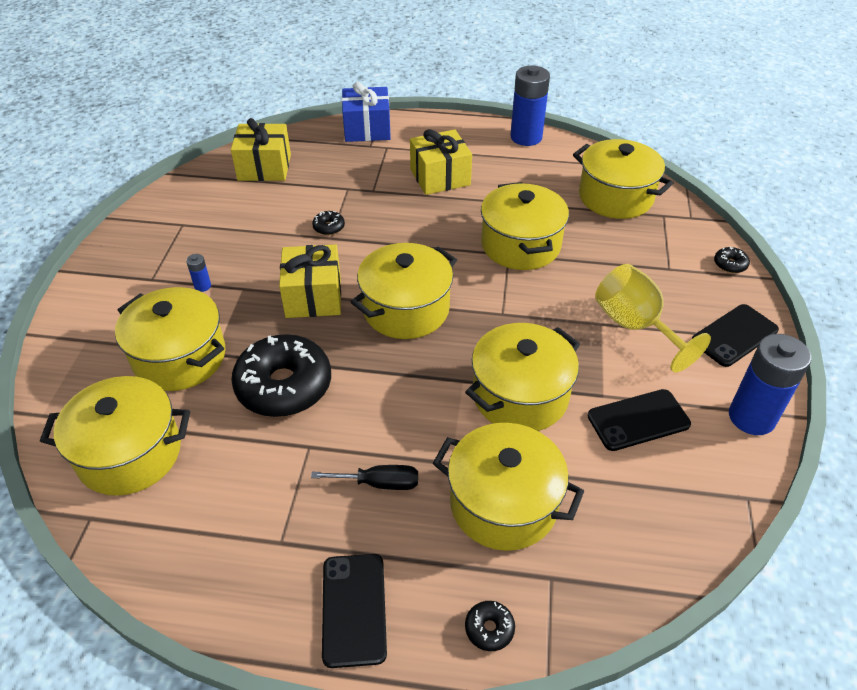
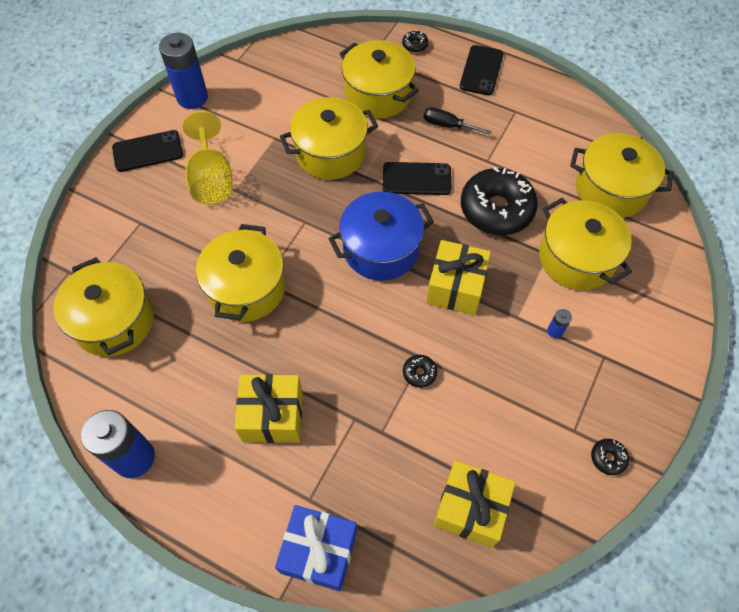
camera: 160 degrees left, 15 degrees up
(406, 309) = (381, 249): yellow pot -> blue pot
(638, 420) = (264, 116): black phone -> black phone (416, 179)
(730, 264) = (88, 210): black donut -> black donut (608, 458)

